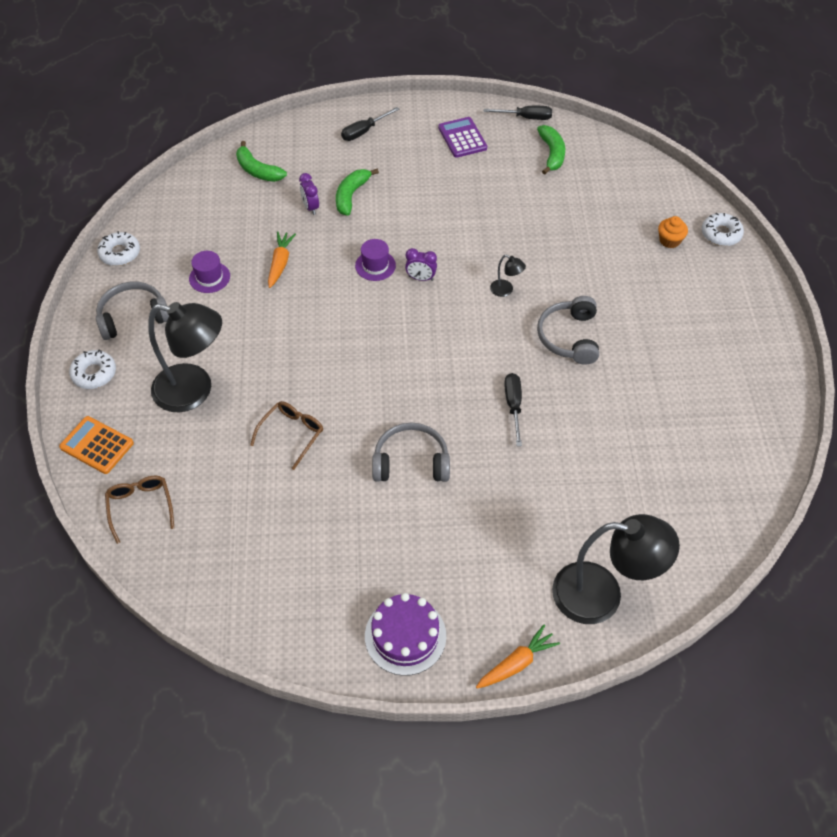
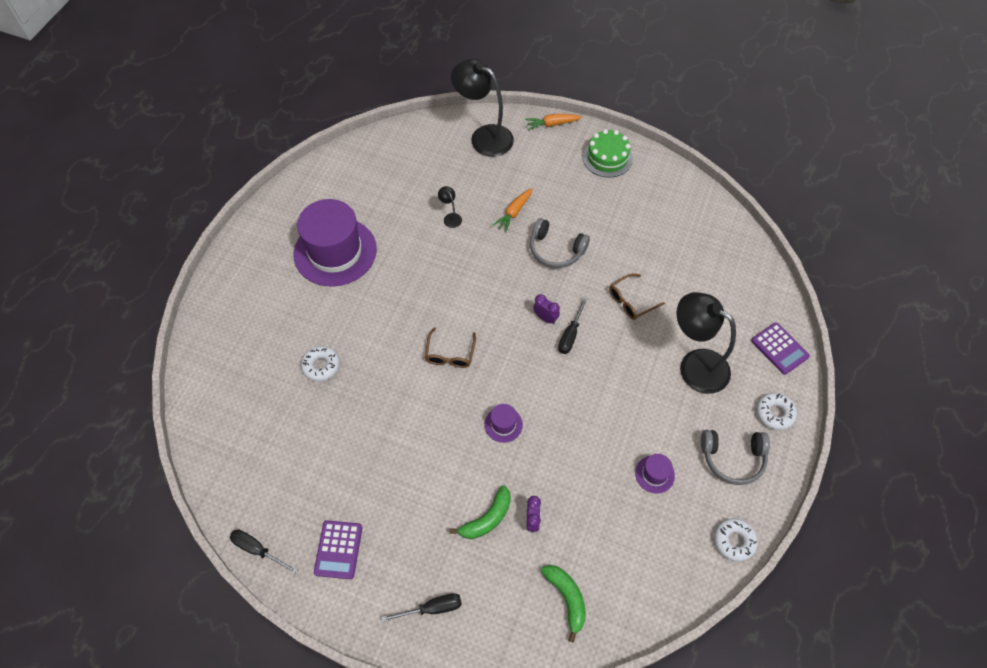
camera: 155 degrees left, 5 degrees up
(97, 445) = (779, 348): orange calculator -> purple calculator
(140, 506) = (753, 291): brown glasses -> brown glasses (450, 354)
(280, 263) = (585, 463): orange carrot -> orange carrot (514, 212)
(405, 636) = (607, 157): purple cake -> green cake
(421, 278) = (471, 395): purple clock -> purple clock (545, 318)
(506, 290) = (410, 354): black lamp -> black lamp (450, 217)
(513, 406) = (464, 260): black screwdriver -> black screwdriver (570, 334)
(552, 154) = (269, 487): green banana -> none
(569, 337) = (390, 295): grey headphones -> none
(665, 359) = (335, 251): none -> purple hat
(669, 240) = (247, 345): orange cupcake -> none
(721, 234) = (202, 334): white donut -> white donut (321, 366)

